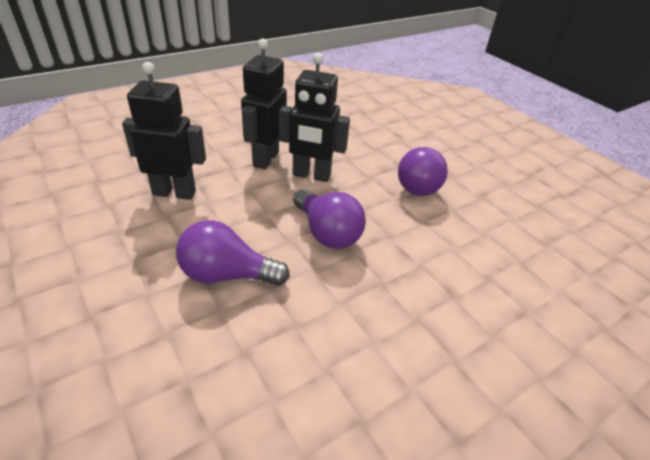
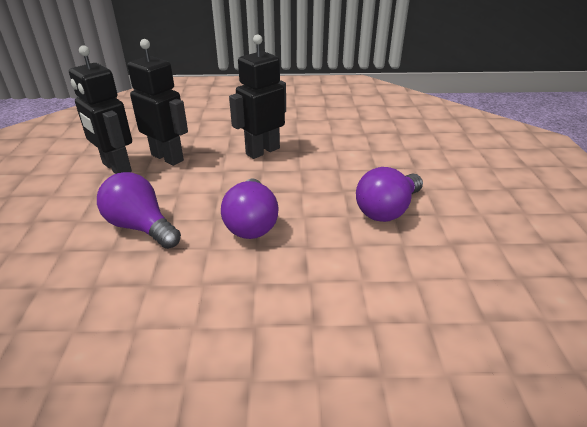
camera: 35 degrees right, 5 degrees down
(311, 175) = (288, 174): black robot -> black robot (116, 168)

